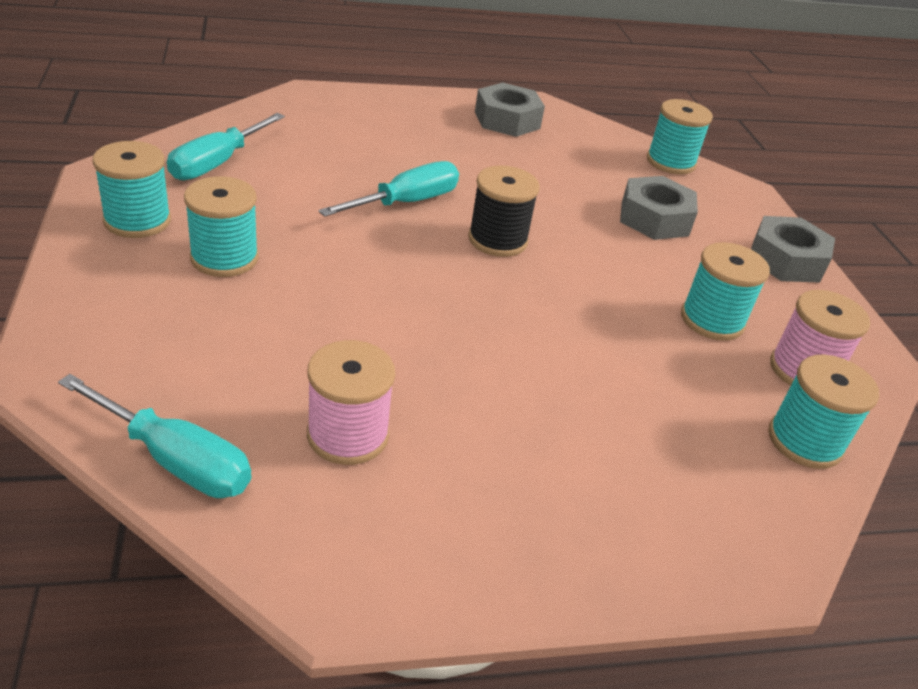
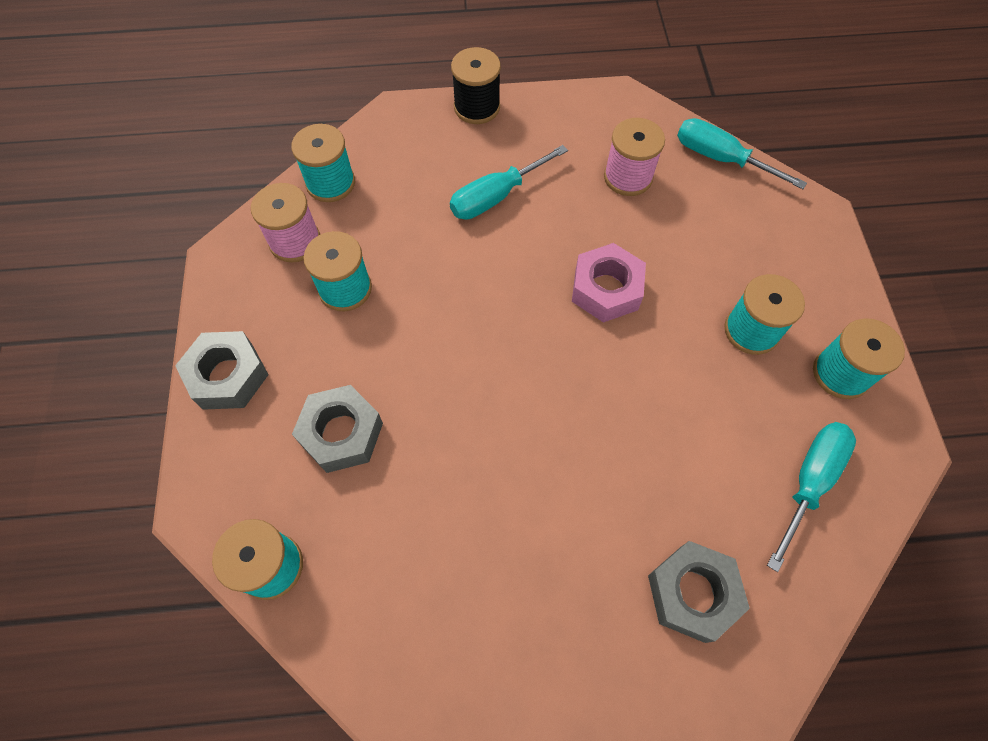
camera: 170 degrees left, 25 degrees up
(396, 303) = (606, 289): none -> pink nut
(406, 202) = (605, 431): turquoise screwdriver -> turquoise screwdriver (496, 196)
(497, 240) = (516, 379): black spool -> black spool (477, 107)
(507, 120) = (475, 655): grey nut -> grey nut (692, 593)

